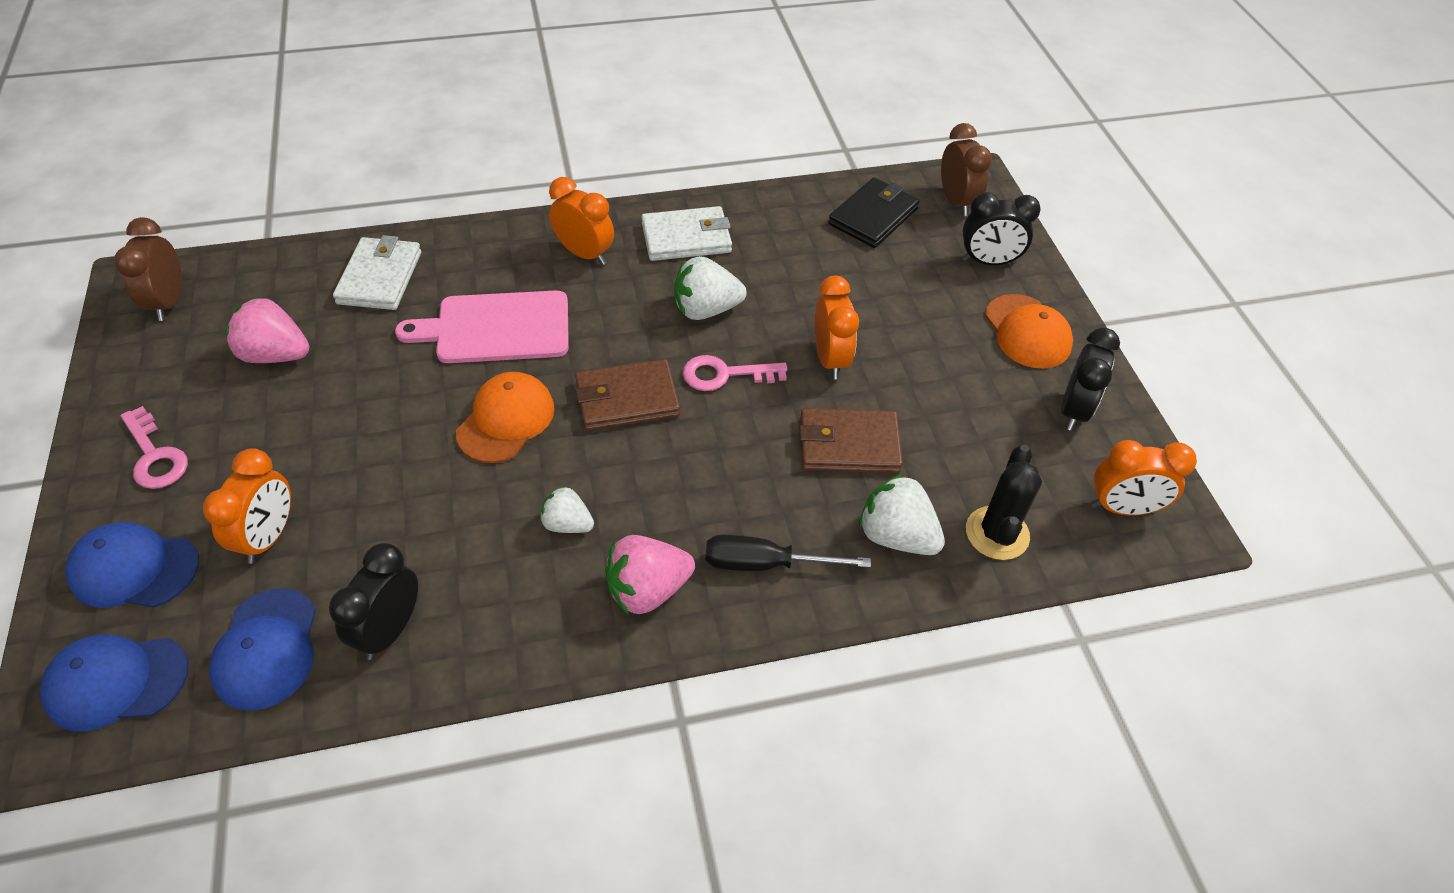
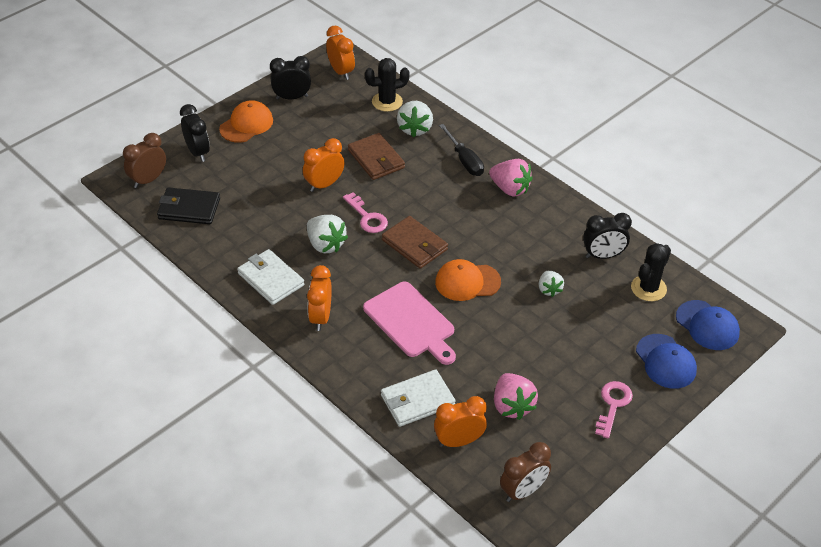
camera: 120 degrees left, 5 degrees down
(266, 649) = (648, 288): blue cap -> black cactus
(268, 536) = (606, 326): orange clock -> orange clock (459, 441)
(567, 524) = (503, 229): white strawberry -> white strawberry (549, 289)

